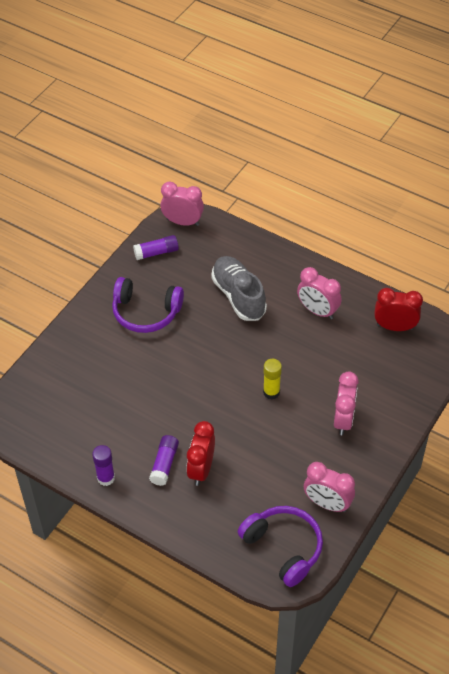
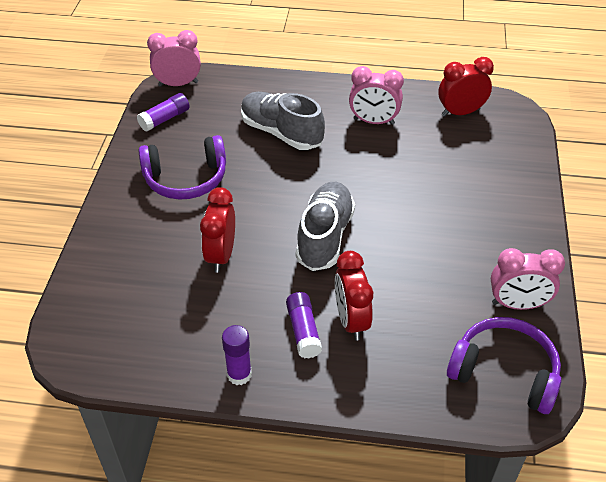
camera: 25 degrees left, 5 degrees down
(139, 385) = (221, 255): none -> red clock
(220, 398) = (325, 236): none -> grey shoe
(271, 392) = (377, 212): yellow glue stick -> none
(343, 420) = (472, 213): pink clock -> none

